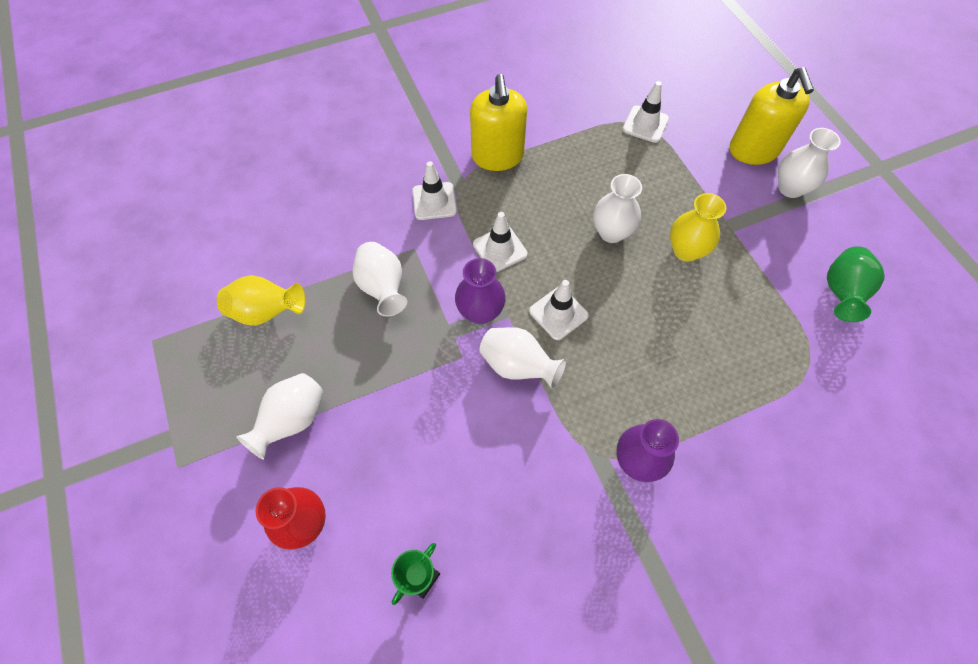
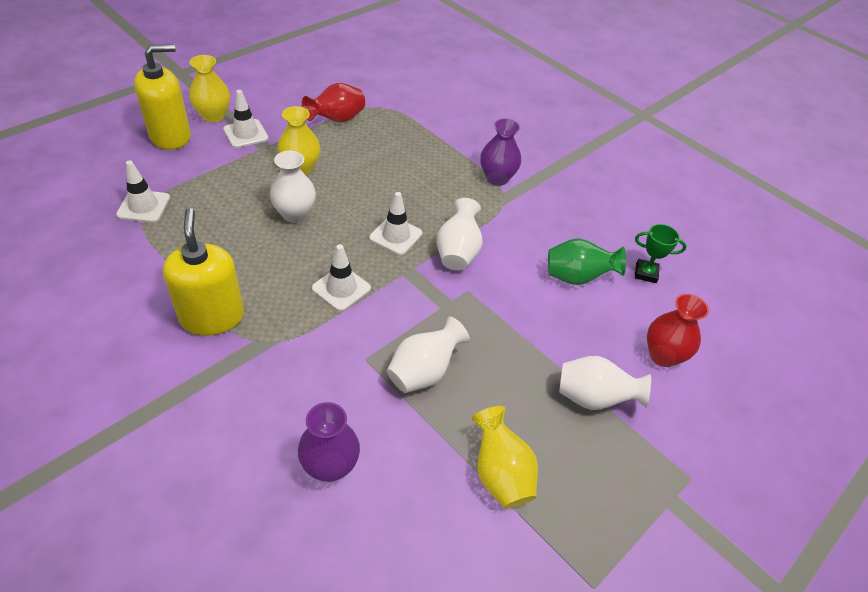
camera: 115 degrees left, 15 degrees down
(434, 201) = (294, 359): white traffic cone -> white traffic cone (246, 134)
(480, 312) = (417, 288): purple vase -> purple vase (330, 466)
(497, 156) = (212, 317): yellow soap dispenser -> yellow soap dispenser turned 75 degrees counterclockwise
(780, 305) = (336, 120): none -> red vase
(790, 188) = (213, 116): white vase -> yellow vase
(841, 293) = (314, 93): green vase -> green vase (577, 277)

